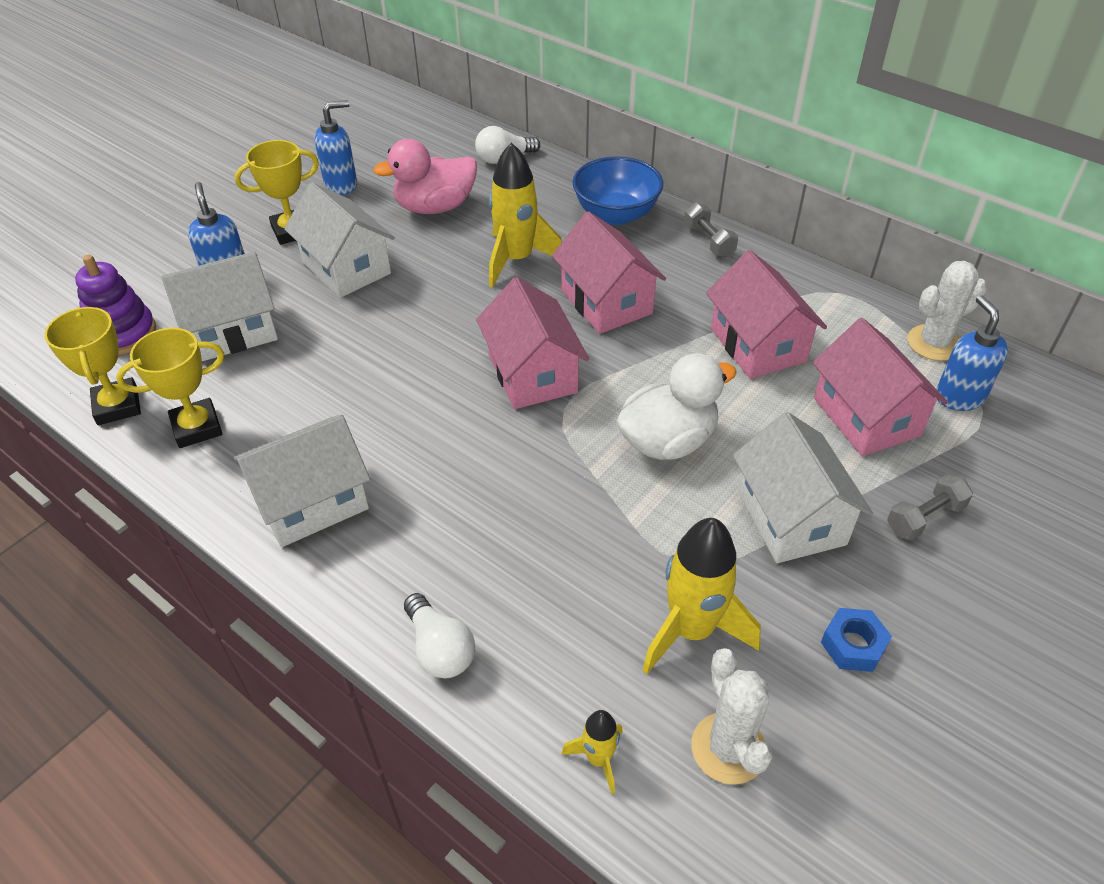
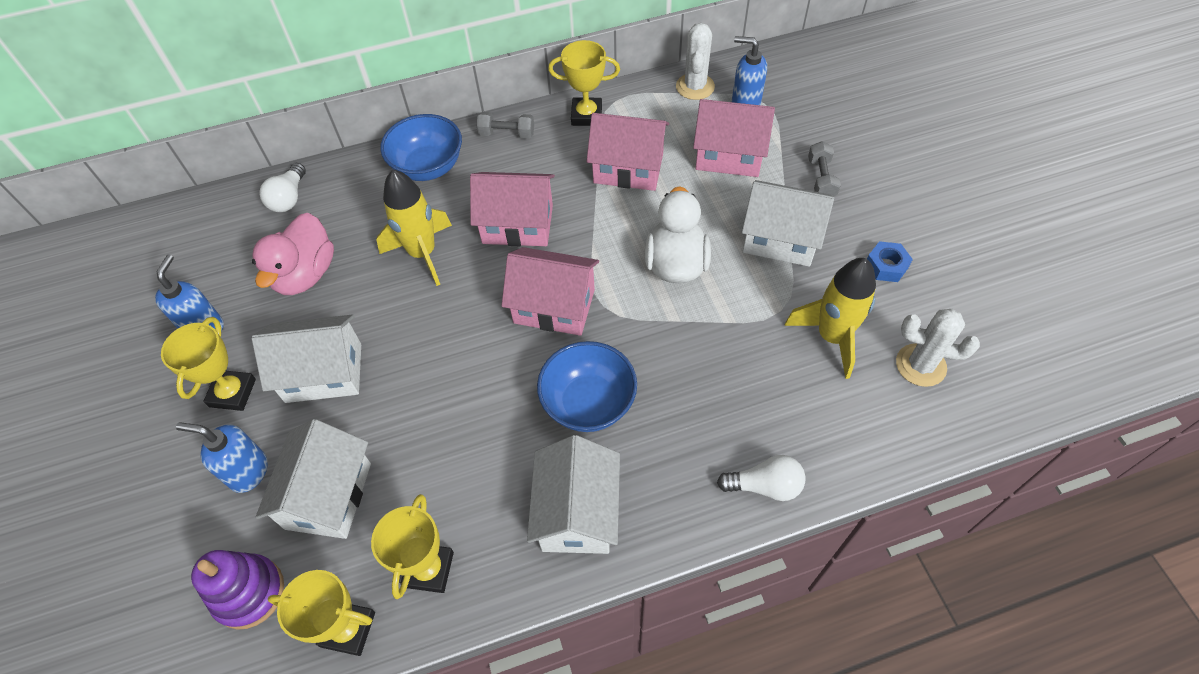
camera: 55 degrees left, 10 degrees up
(439, 453) = (588, 403): none -> blue bowl
(598, 759) = (894, 435): yellow rocket -> none
(794, 282) = (586, 115): none -> yellow trophy

